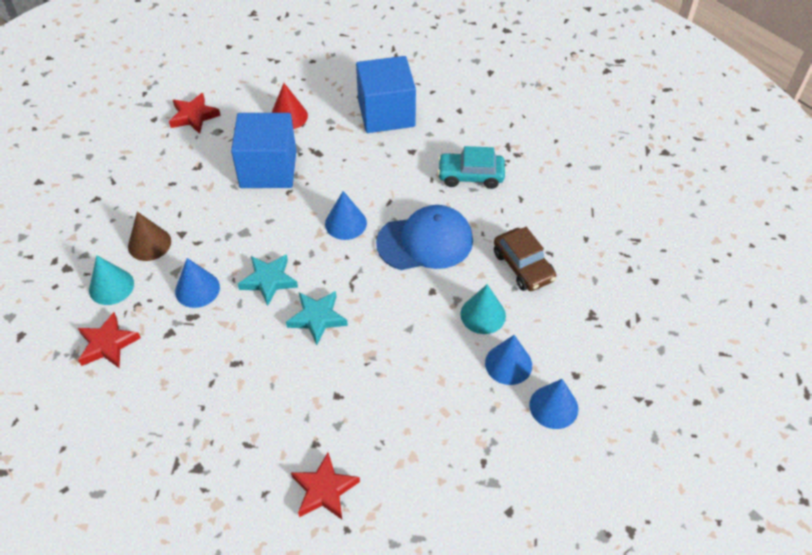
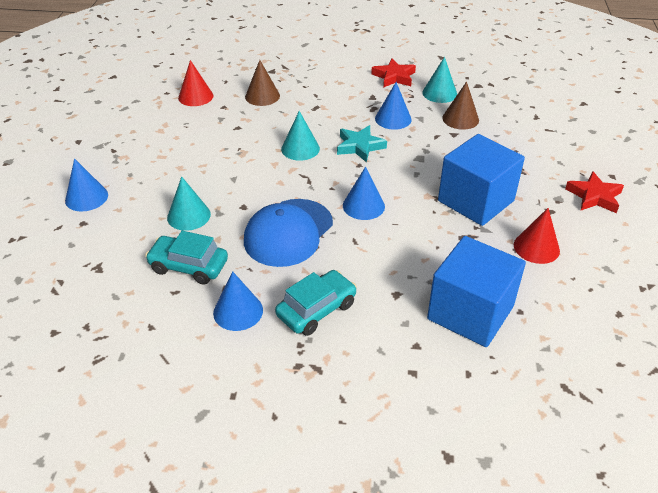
camera: 135 degrees right, 10 degrees down
(260, 427) = (262, 96): none -> brown cone
(317, 318) = (300, 149): turquoise star -> turquoise cone
(324, 490) = (195, 96): red star -> red cone
(508, 364) = (141, 200): blue cone -> blue cone (238, 311)
(523, 266) = (189, 266): brown car -> turquoise car

